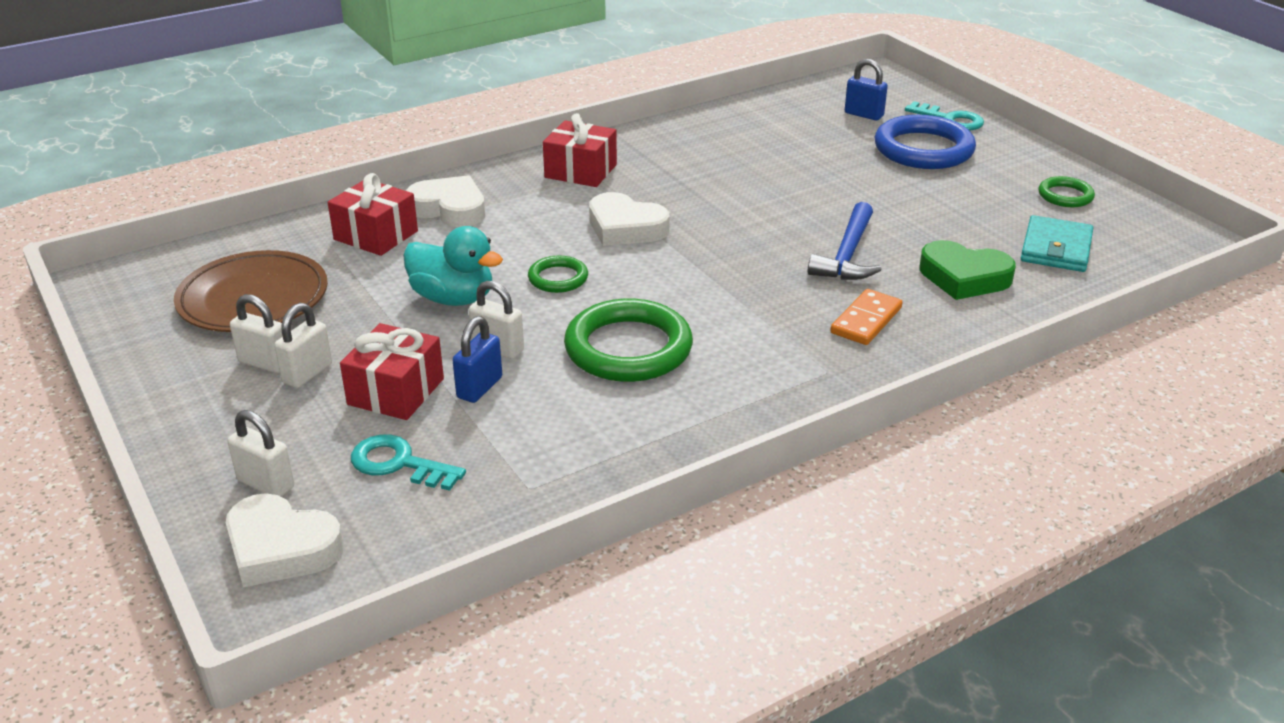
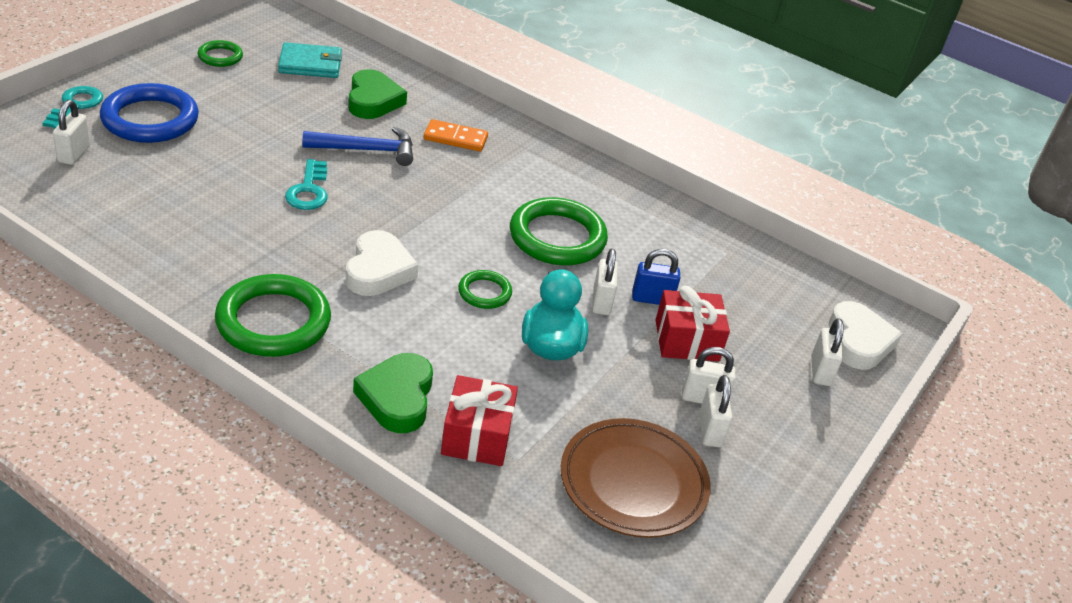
camera: 120 degrees left, 5 degrees up
(399, 463) = (753, 314): turquoise key -> turquoise key (308, 190)
(449, 209) = (397, 398): white heart -> green heart
(580, 171) = (273, 321): red gift -> green ring
(864, 114) = (74, 154): blue padlock -> white padlock

